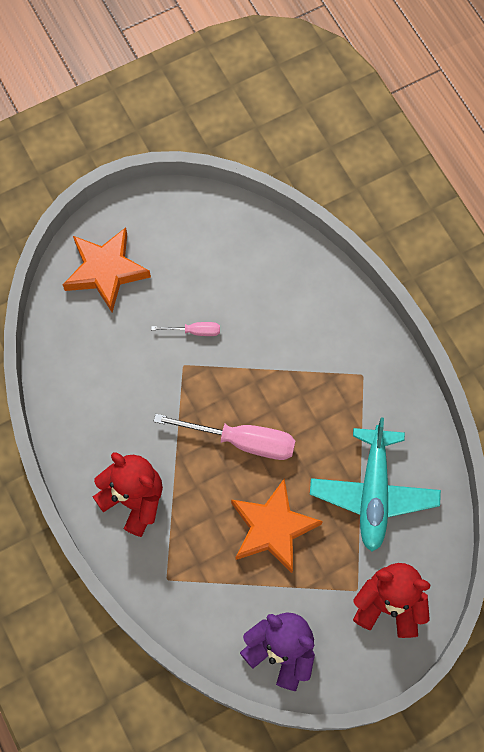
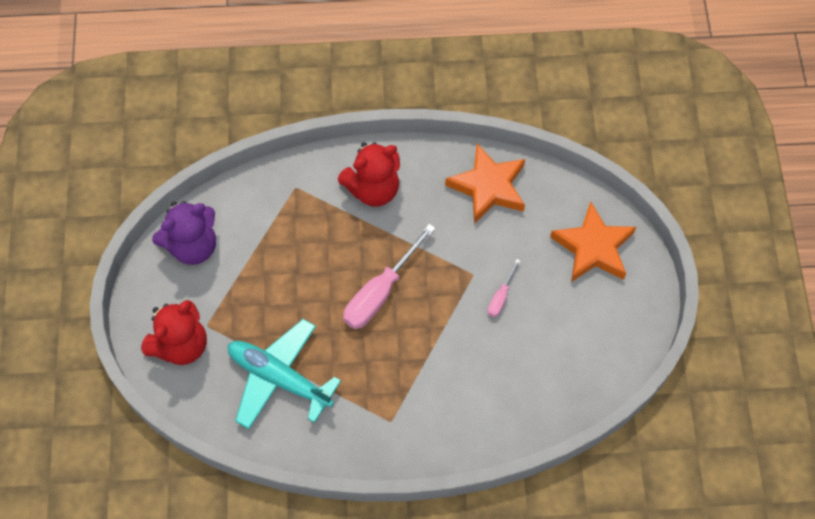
camera: 115 degrees right, 5 degrees down
(272, 528) = (293, 283): orange star -> orange star (488, 187)

